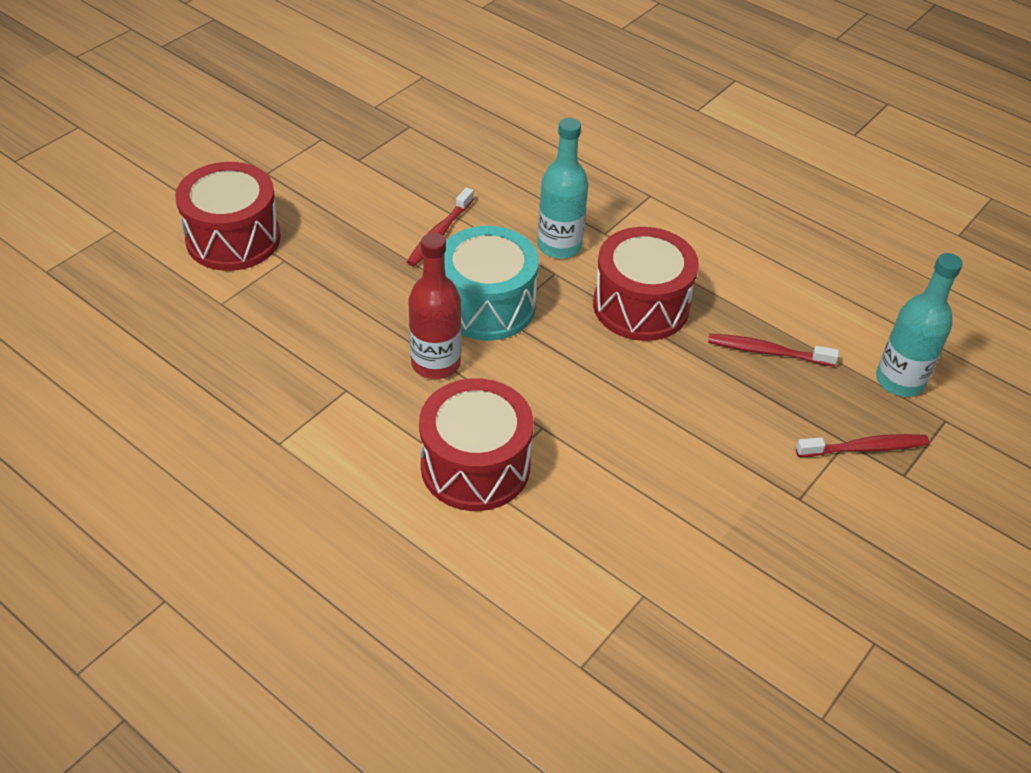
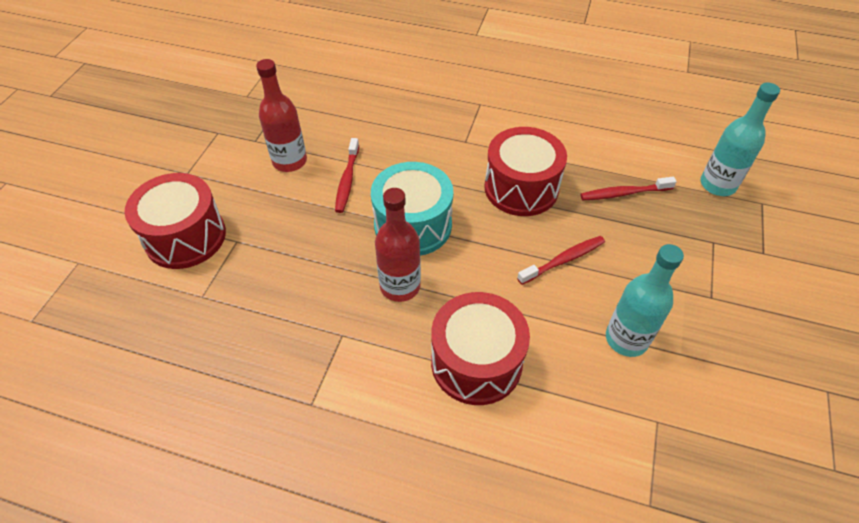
camera: 20 degrees left, 5 degrees up
(385, 194) = (289, 161): none -> red bottle
(559, 246) = (439, 161): turquoise bottle -> turquoise bottle (626, 339)
(864, 448) = (727, 242): red toothbrush -> red toothbrush (563, 260)

